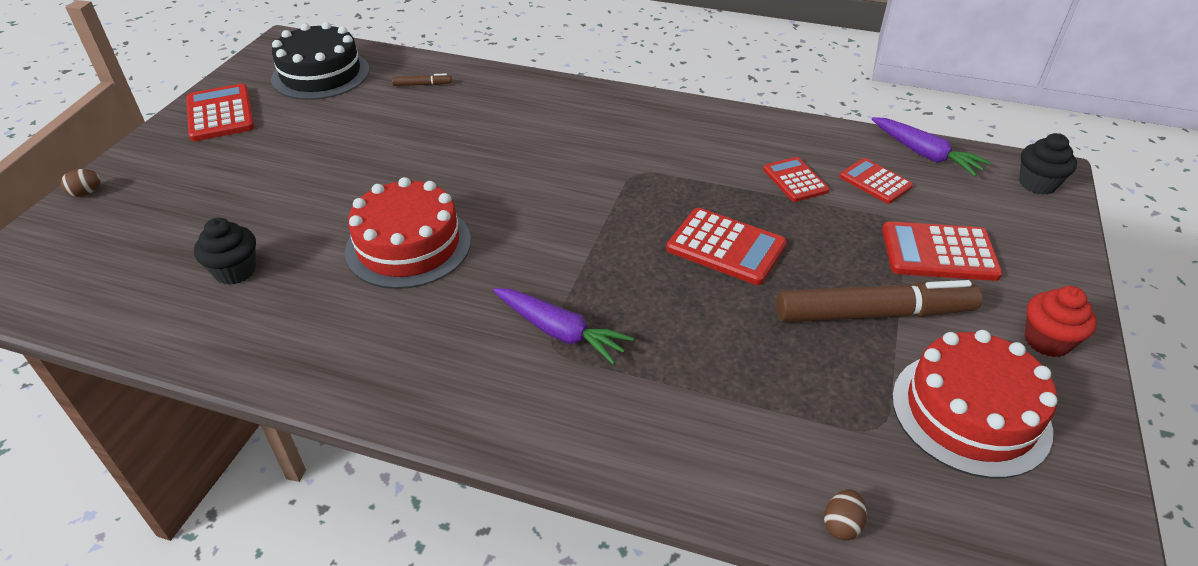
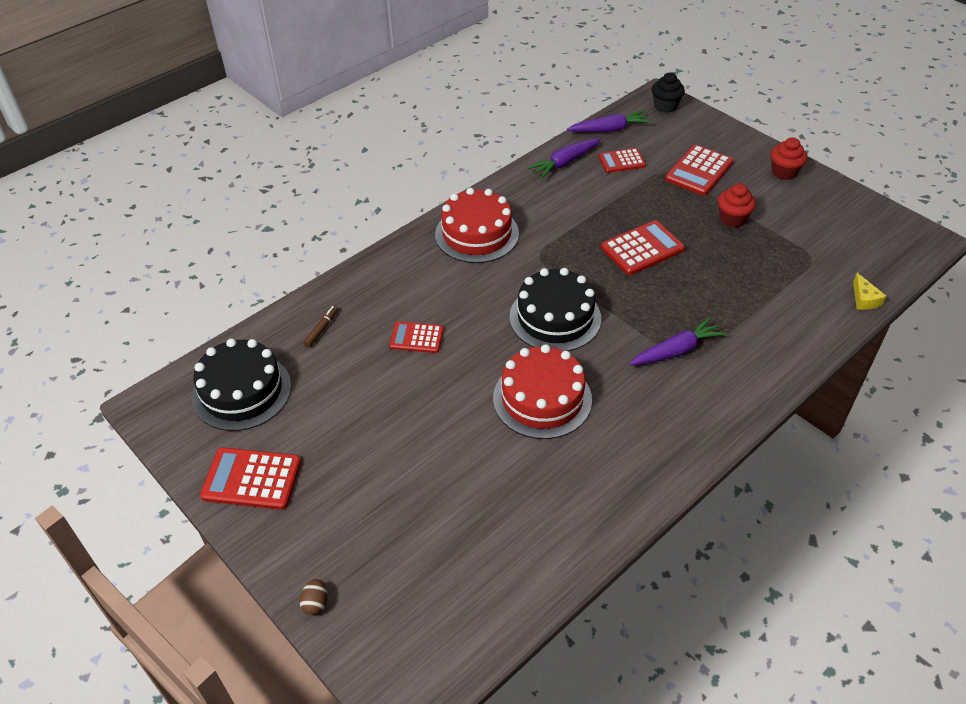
camera: 60 degrees left, 5 degrees up
(235, 271) = (508, 508): black cupcake -> none
(544, 215) = (555, 317): none -> black cake
(795, 180) = (597, 191): red calculator -> red calculator (416, 338)
(819, 141) = (565, 162): none -> purple carrot
(841, 525) = (864, 299): brown egg -> yellow cheese
(873, 313) = (732, 219): brown marker -> red cupcake
(970, 413) = (817, 222): red cake -> red cake (477, 234)

